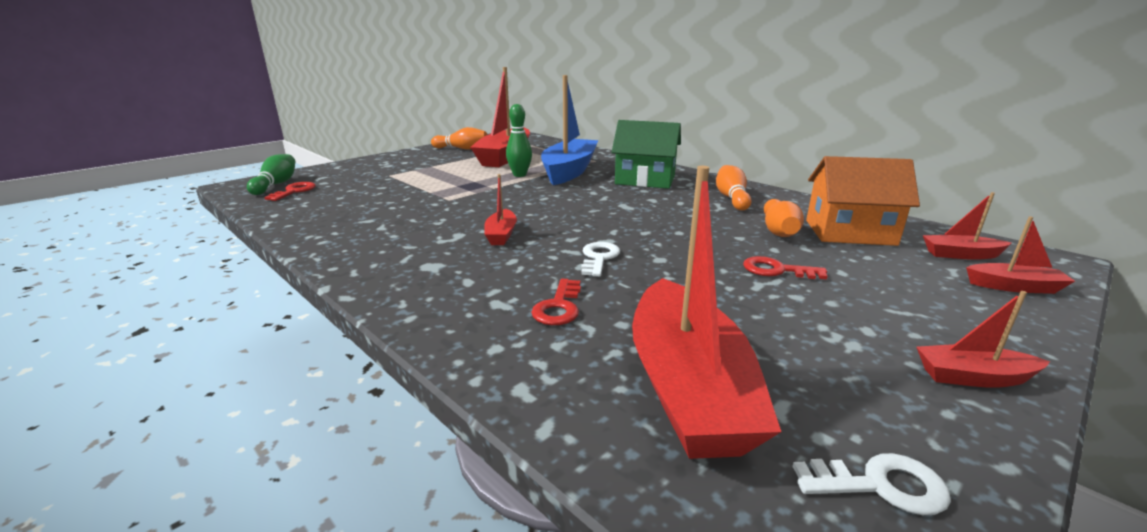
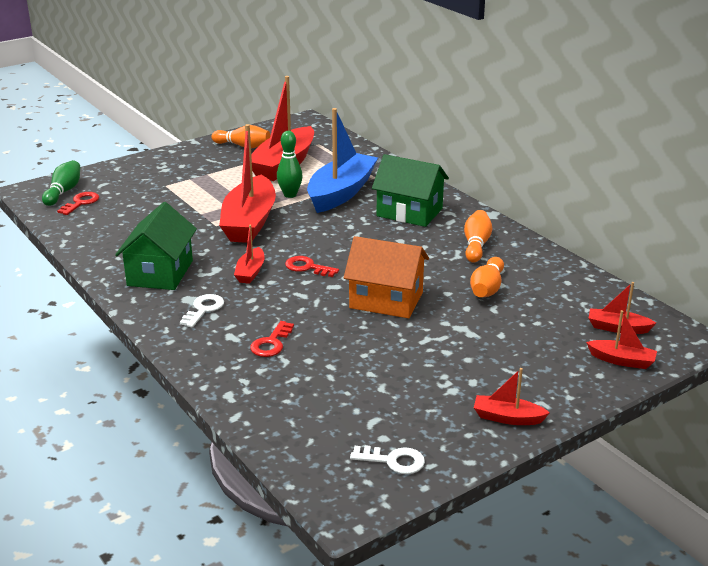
camera: 10 degrees right, 5 degrees up
(389, 243) = (160, 273): none -> green house
(599, 258) = (319, 303): white key -> white key (203, 309)
(688, 387) = (326, 404): red boat -> red boat (249, 222)
(777, 270) = (451, 328): red key -> red key (307, 267)
(849, 232) = (548, 296): orange house -> orange house (386, 300)

